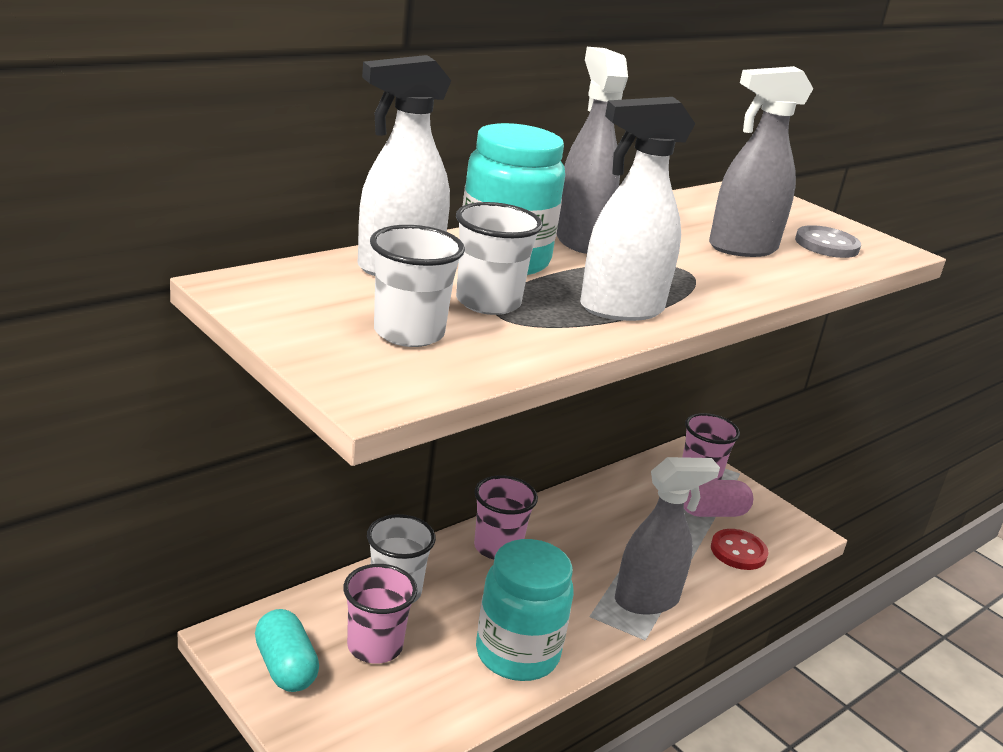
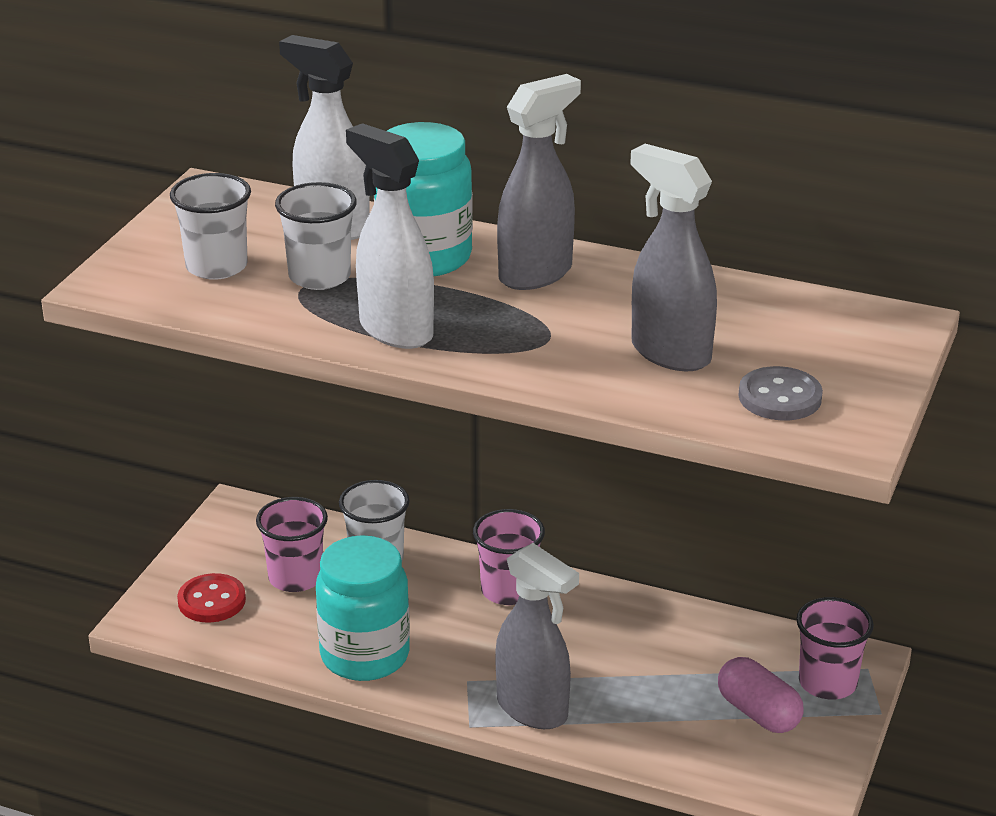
camera: 65 degrees right, 5 degrees up
(285, 667) = (228, 546): turquoise capsule -> none
(738, 551) = (702, 751): red button -> red button (212, 601)

